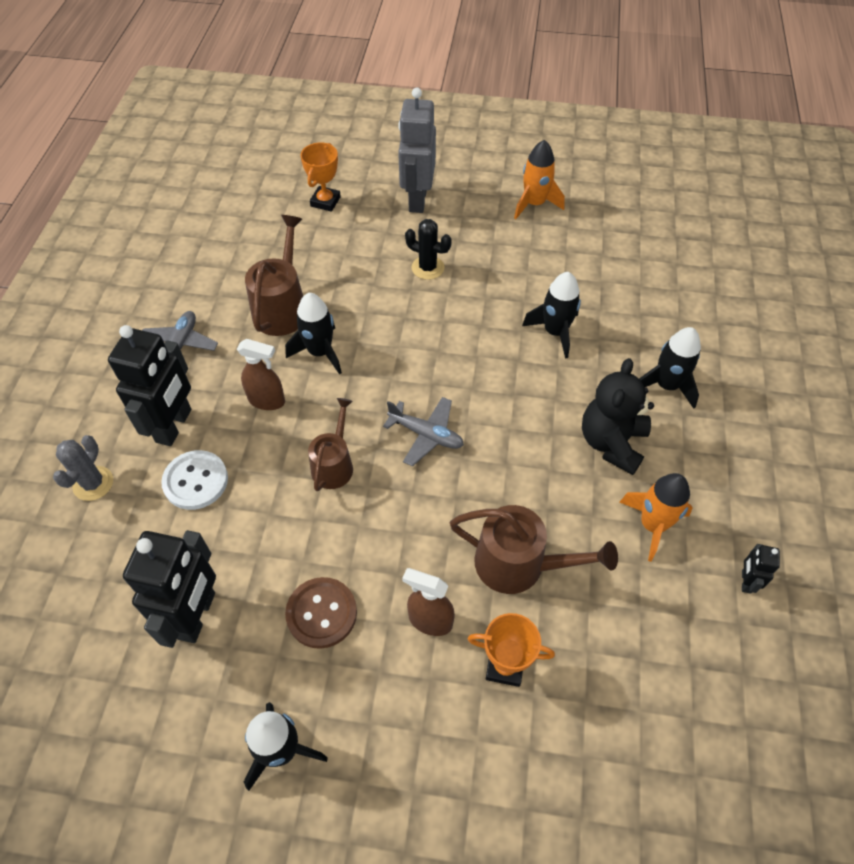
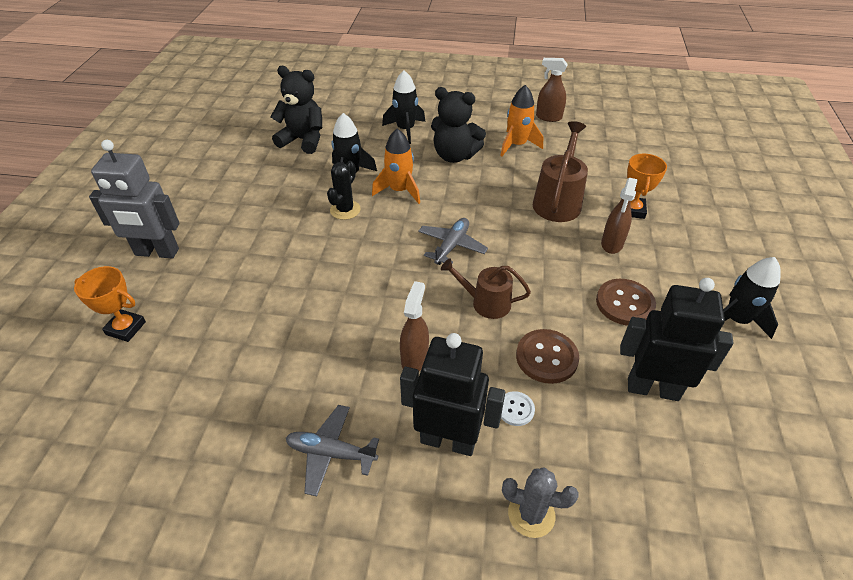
camera: 90 degrees left, 10 degrees down
(195, 481) = (515, 409): white button -> white button, size x0.56
(252, 516) = (546, 357): none -> brown button
(282, 308) = (288, 356): brown watering can -> none
(320, 352) = (355, 320): black rocket -> none
(428, 268) = (258, 245): black cactus -> black cactus (345, 210)
(534, 204) = (196, 177): orange rocket -> orange rocket (399, 190)
(621, 282) = (303, 140): none -> black teddy bear
(745, 581) = (548, 117): black robot -> brown spray bottle

